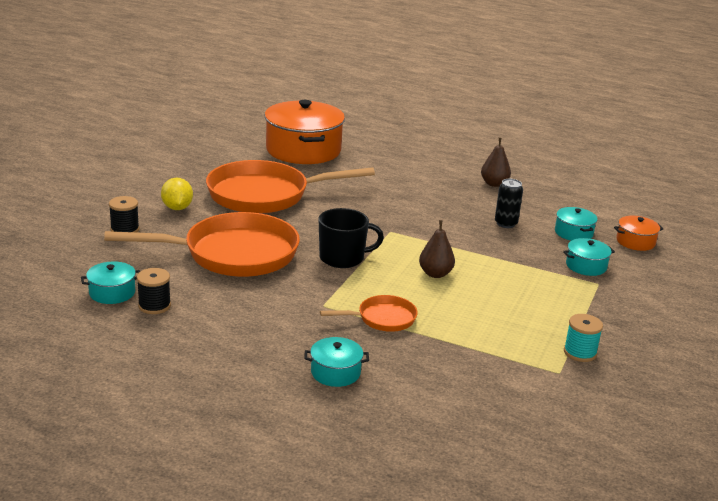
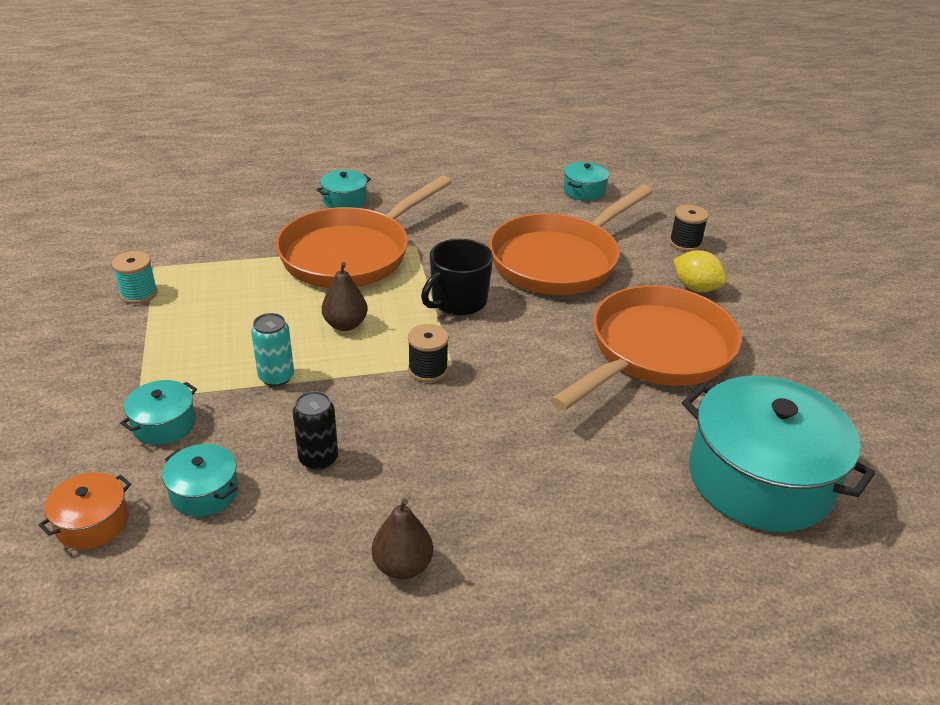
camera: 145 degrees right, 10 degrees up
(154, 306) = (538, 194): black spool -> black spool (428, 370)
(303, 150) = (759, 479): orange pot -> turquoise pot
(382, 318) = (351, 254): orange pan -> orange pan, size x2.11
(504, 263) = (276, 377): none -> turquoise can

